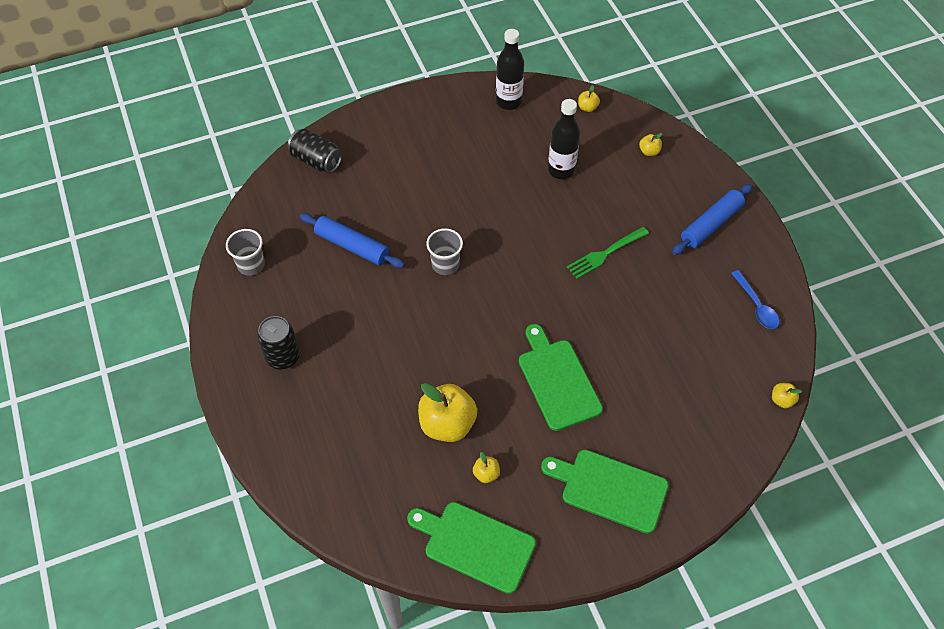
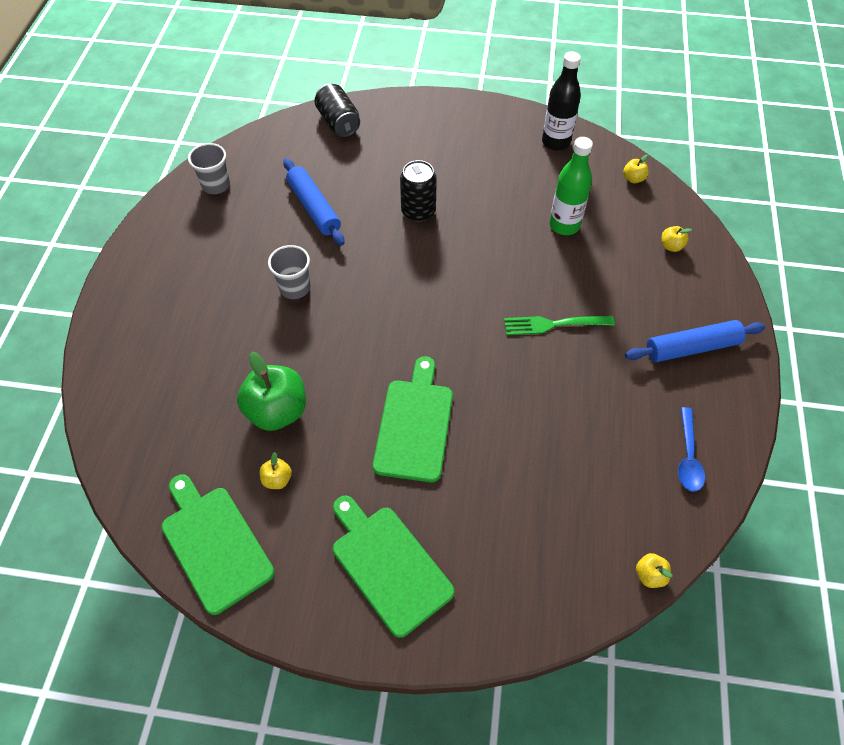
camera: 30 degrees right, 0 degrees up
(283, 357) = (180, 275): black can -> black can (418, 212)
(445, 264) = (386, 262): grey cup -> grey cup (295, 288)
(447, 424) = (277, 411): yellow apple -> green apple
(561, 170) = (564, 225): black bottle -> green bottle

